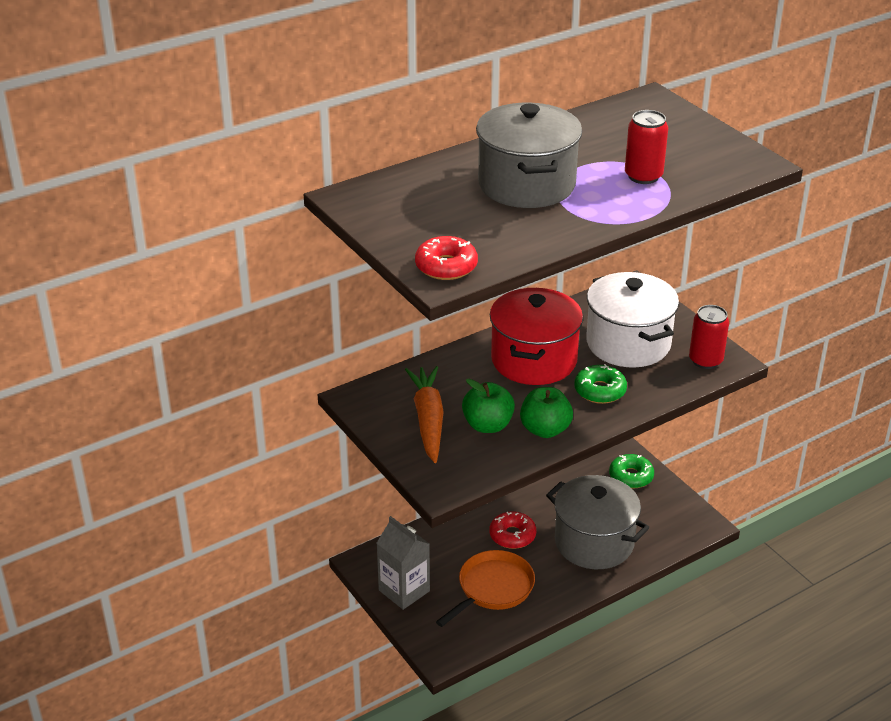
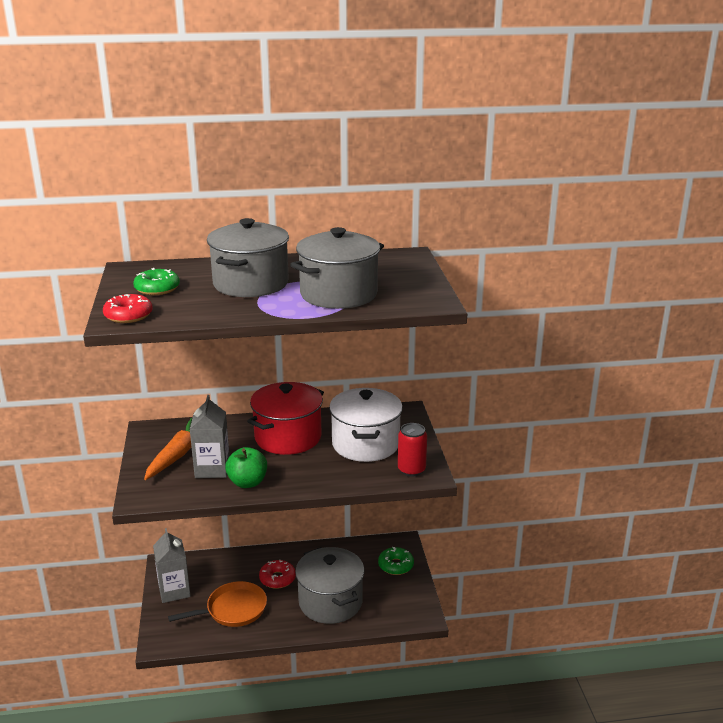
camera: 25 degrees right, 10 degrees down
(487, 425) = (212, 469): green apple -> grey carton
(600, 391) = (313, 468): green donut -> green donut (157, 289)
(643, 176) = (338, 294): red can -> grey pot

